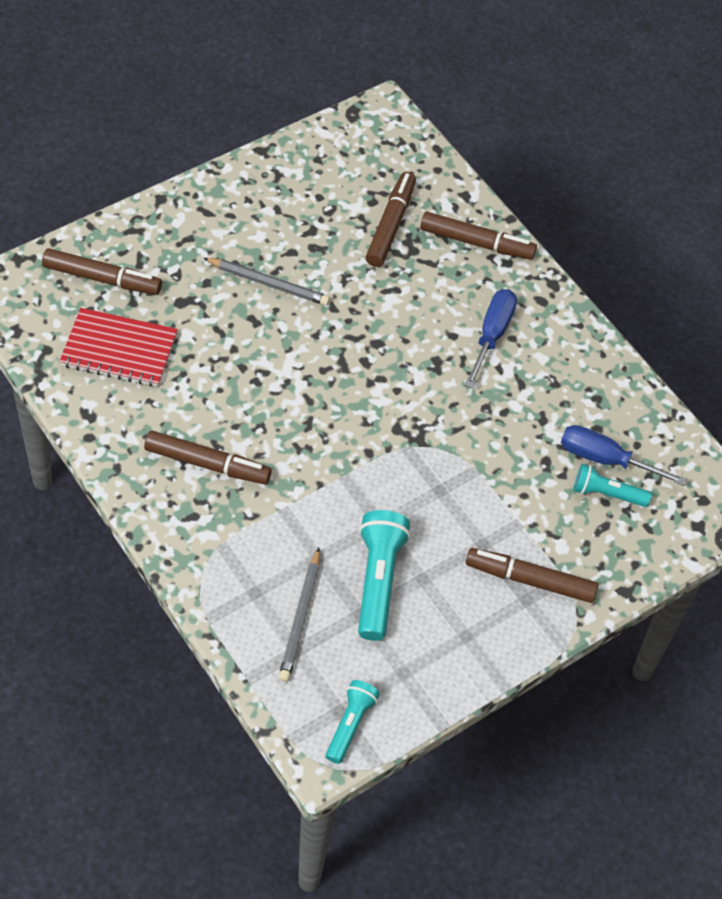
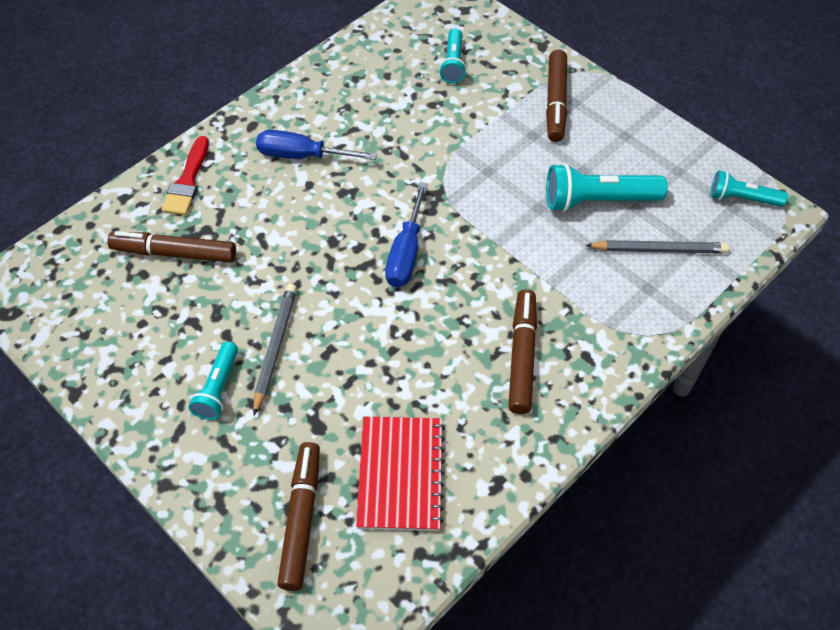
camera: 95 degrees left, 0 degrees up
(238, 240) = (218, 388): none -> turquoise flashlight
(476, 242) = (187, 181): brown marker -> red brush
(606, 459) = (419, 67): blue screwdriver -> blue screwdriver (406, 252)

